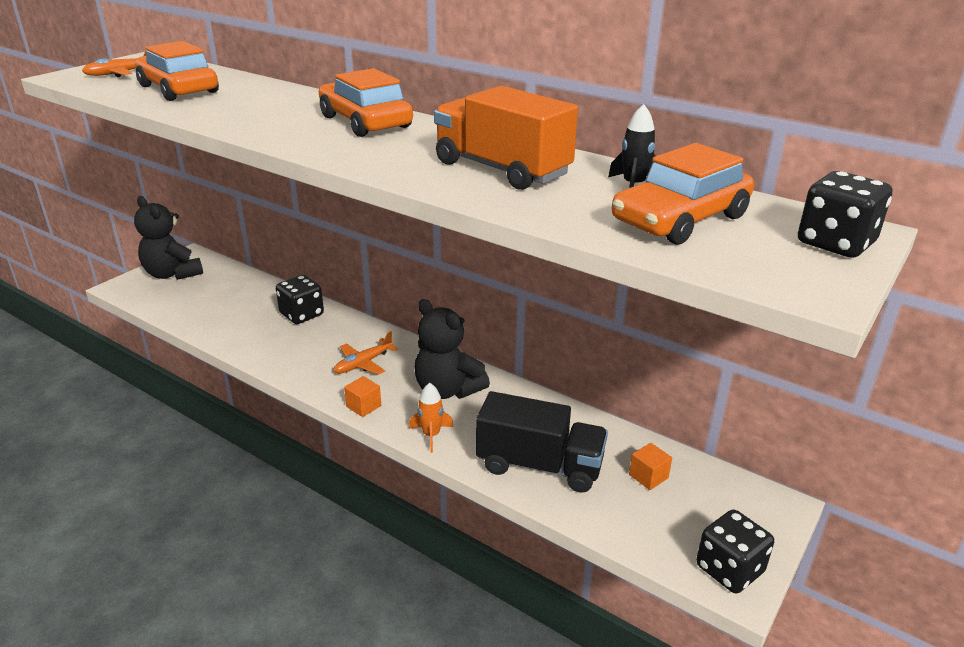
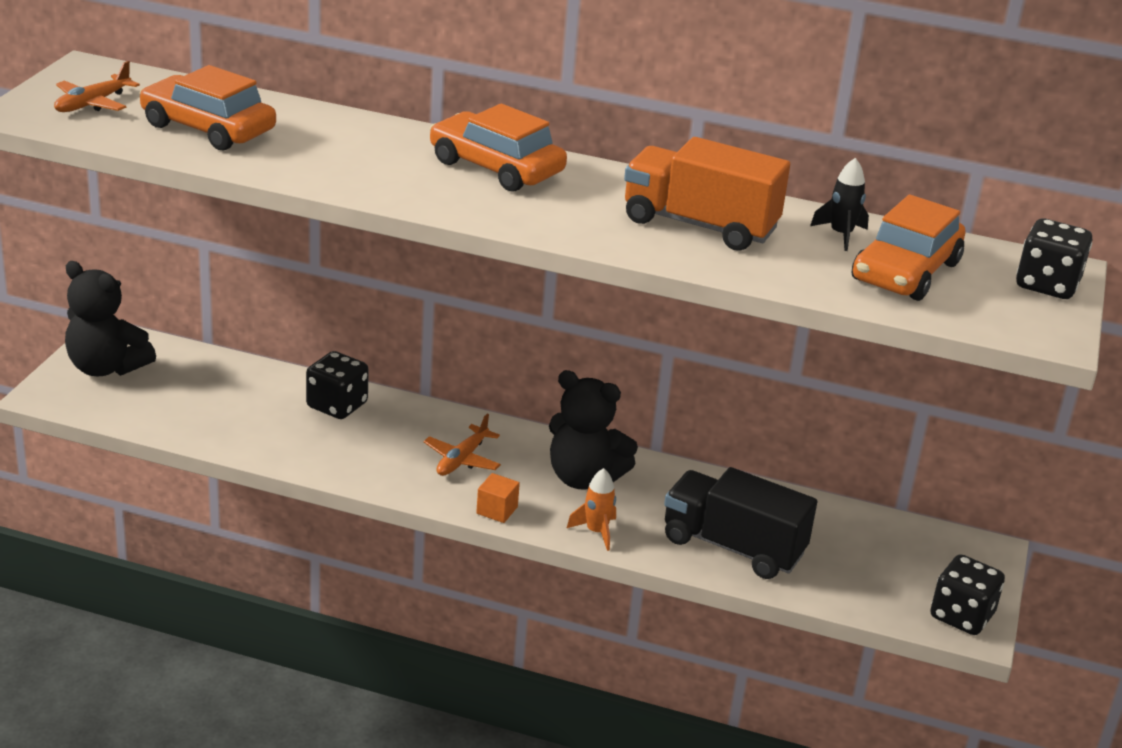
camera: 20 degrees left, 0 degrees up
(539, 465) = (733, 547): black truck -> black truck turned 150 degrees counterclockwise
(648, 476) = (850, 541): orange cube -> none

